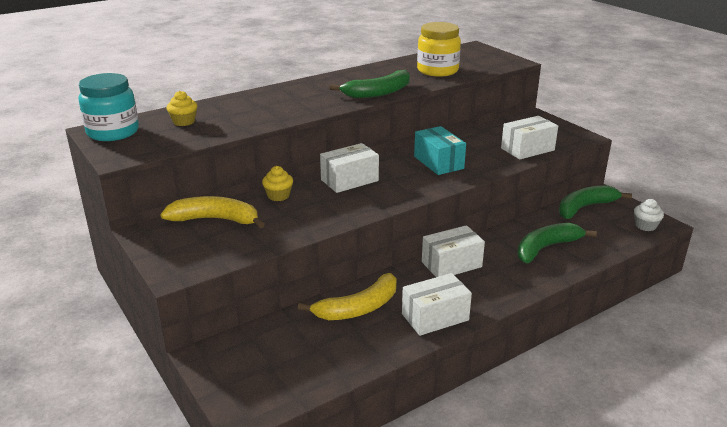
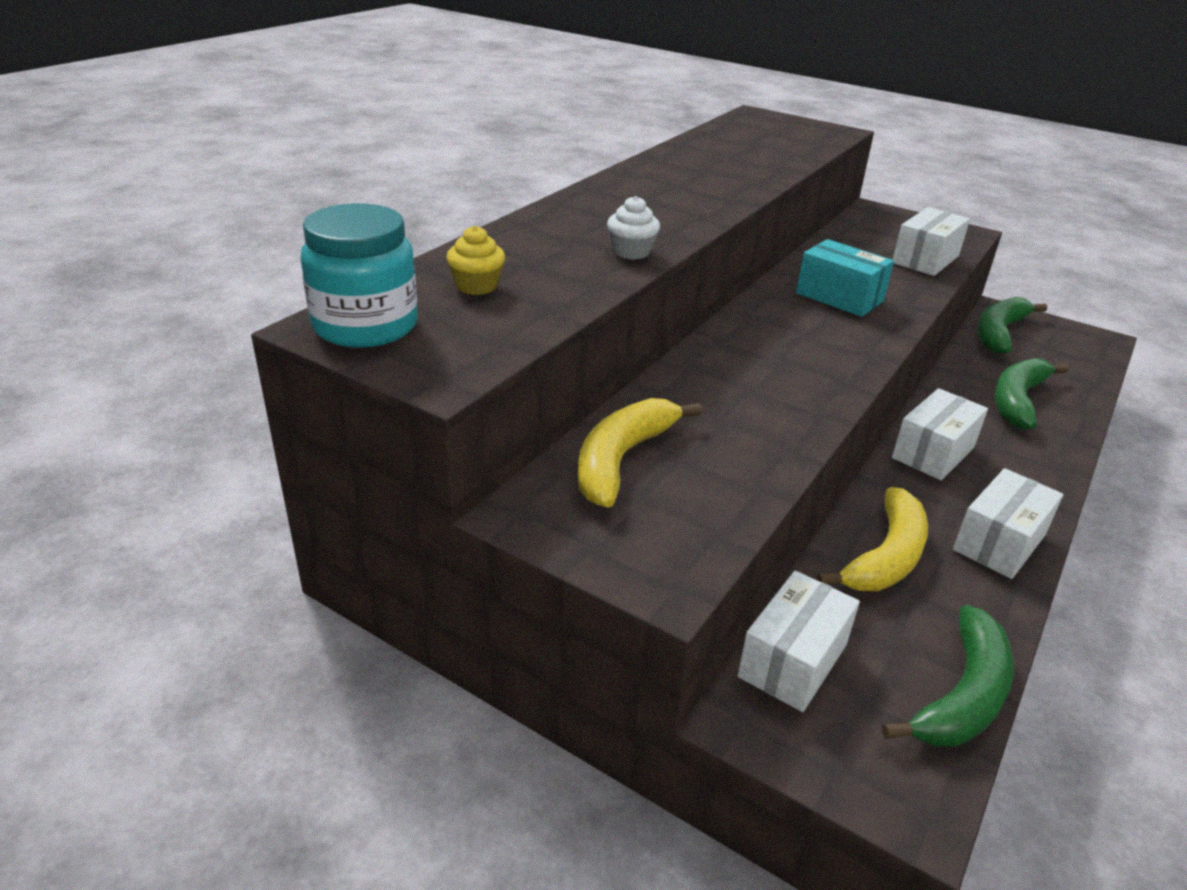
camera: 25 degrees left, 5 degrees up
(215, 220) = (622, 460): yellow banana -> yellow banana turned 45 degrees counterclockwise
(278, 196) = (675, 394): yellow cupcake -> none
(349, 180) = (752, 347): white box -> white box (793, 661)
(378, 93) = (724, 196): green banana -> green banana (962, 695)
(437, 70) = (758, 153): yellow jar -> none
(645, 226) = (1089, 345): white cupcake -> white cupcake (631, 252)

